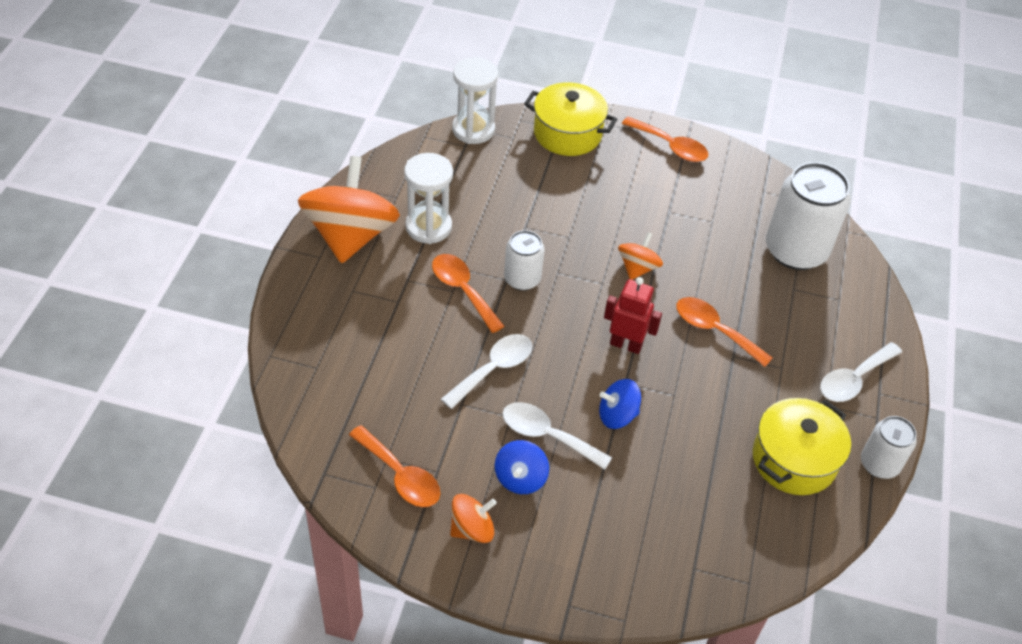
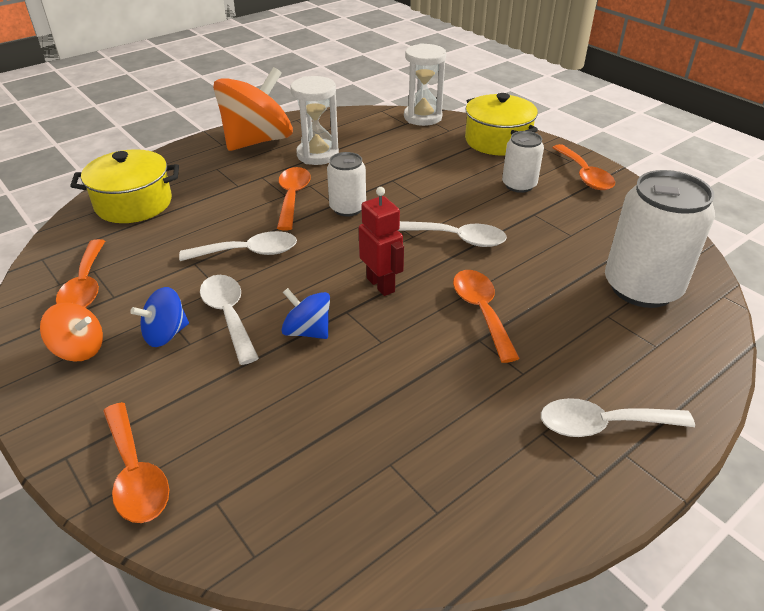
camera: 40 degrees right, 10 degrees down
(627, 584) = (136, 474): none -> orange spoon
(637, 268) = (458, 239): orange spinning top -> white spoon
(794, 460) = (445, 463): yellow pot -> yellow pot (134, 204)
(879, 464) = (552, 528): white can -> white can (519, 185)

